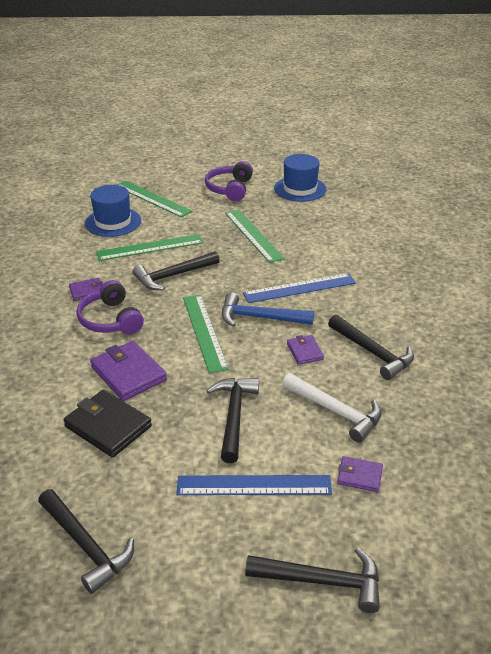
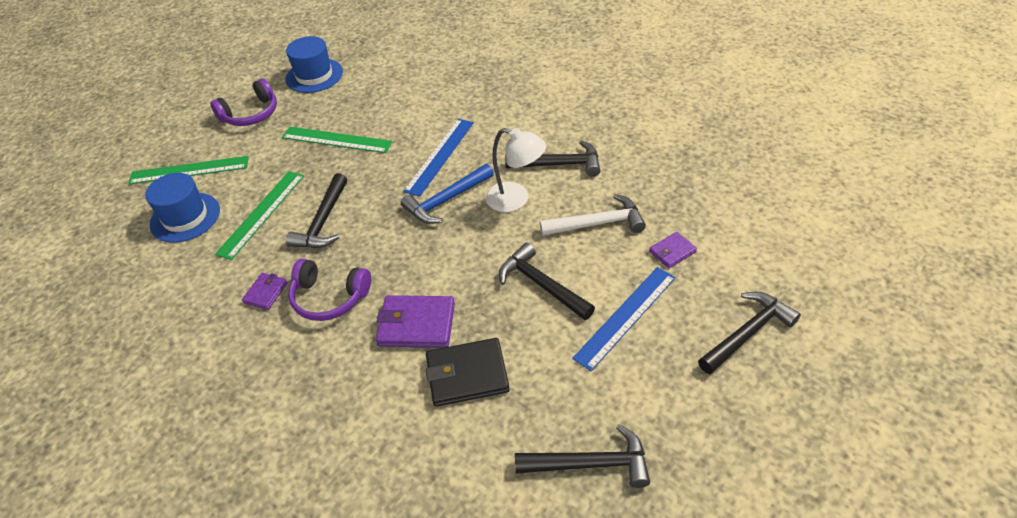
camera: 45 degrees left, 10 degrees up
(204, 332) = (422, 244): green ruler -> none
(229, 189) = (251, 114): purple headphones -> purple headphones turned 90 degrees counterclockwise
(304, 351) = (516, 199): purple wallet -> white lamp

